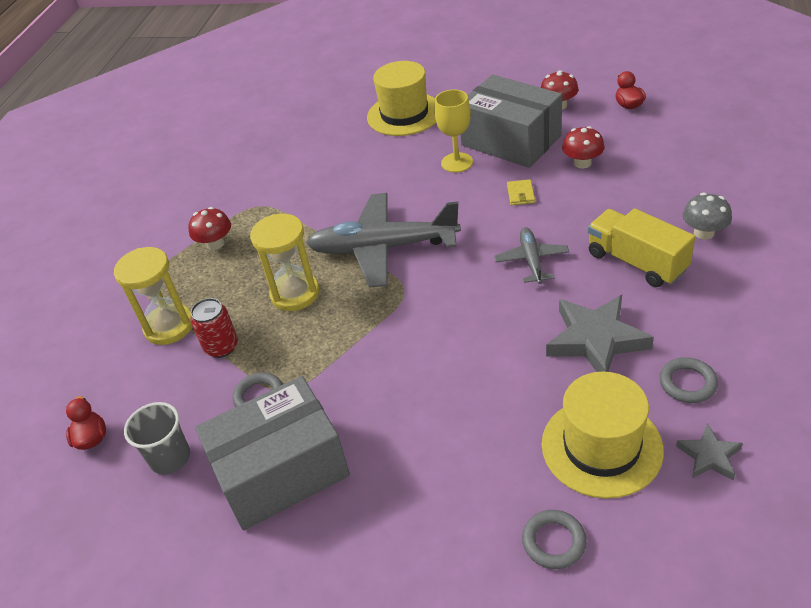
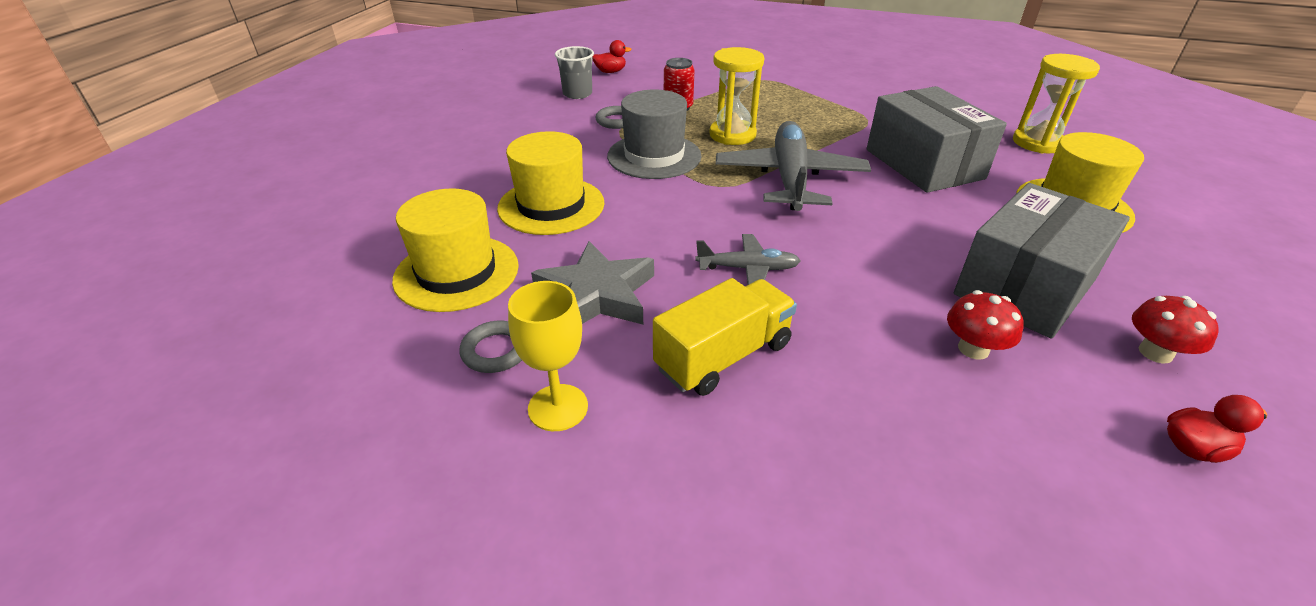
camera: 90 degrees right, 5 degrees down
(169, 326) = (709, 89): yellow hourglass -> yellow hourglass (1038, 143)
(215, 243) = (811, 103): red mushroom -> none
(281, 471) = (539, 128): grey box -> grey box (924, 164)
(348, 347) = (654, 156): none -> grey hat
(457, 162) = (959, 236): yellow goblet -> yellow goblet (558, 407)
(466, 407) = (551, 205): none -> yellow hat
(520, 194) = (887, 278): yellow wallet -> none
(553, 542) = (385, 232): grey ring -> none
(704, 232) = (777, 449): grey mushroom -> none
(709, 456) = (393, 341): grey star -> none

